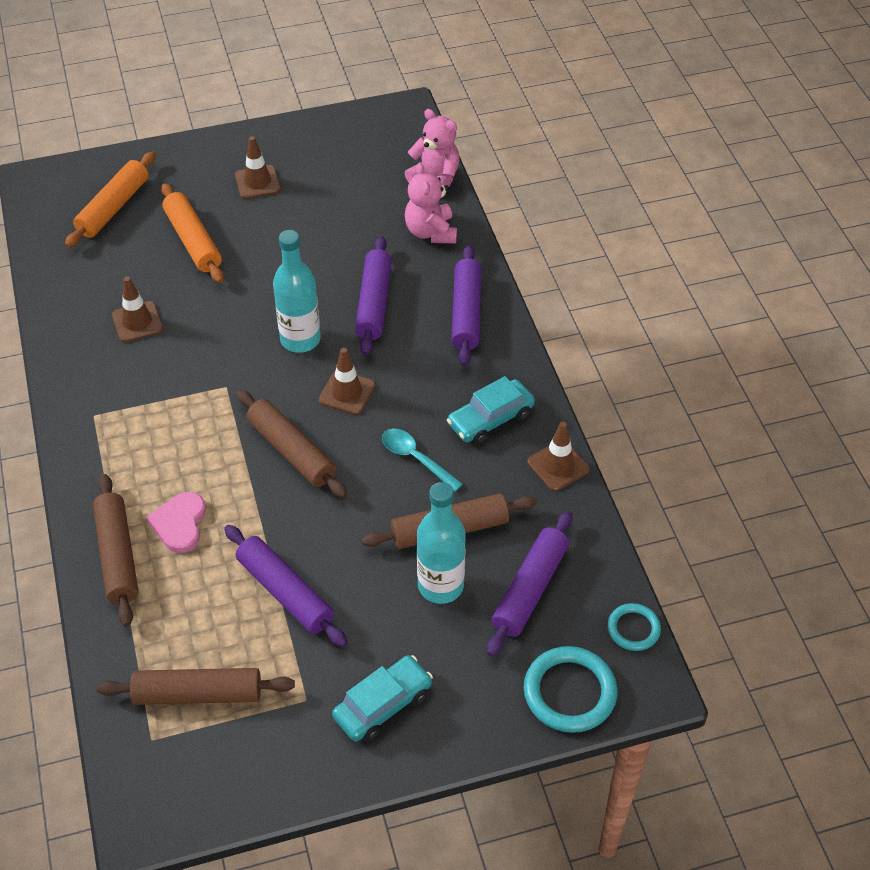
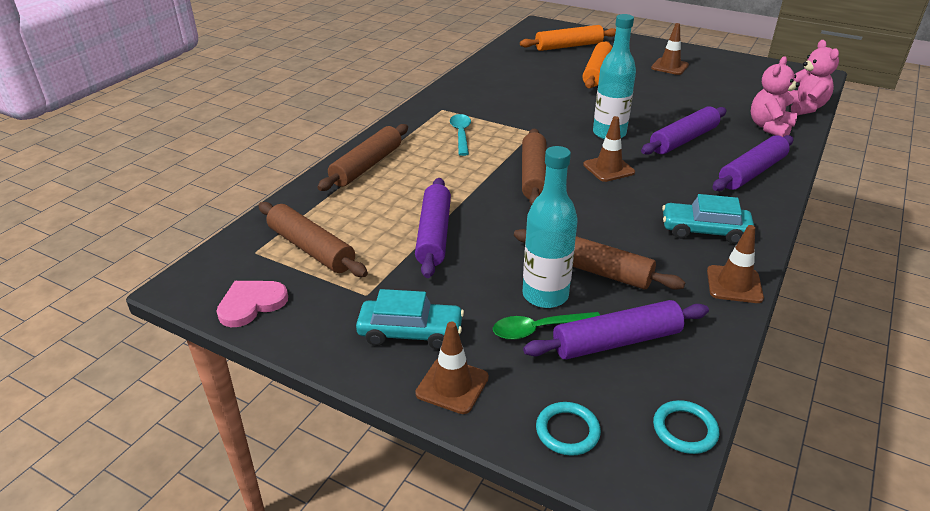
camera: 45 degrees right, 15 degrees down
(137, 322) = (519, 87): brown traffic cone -> brown traffic cone (452, 385)
(180, 523) = (420, 171): pink heart -> pink heart (251, 304)
(416, 458) = (617, 221): turquoise spoon -> turquoise spoon (461, 134)
(469, 622) = (539, 329): none -> green spoon
(569, 692) = (567, 431): turquoise ring -> turquoise ring, size x0.59

